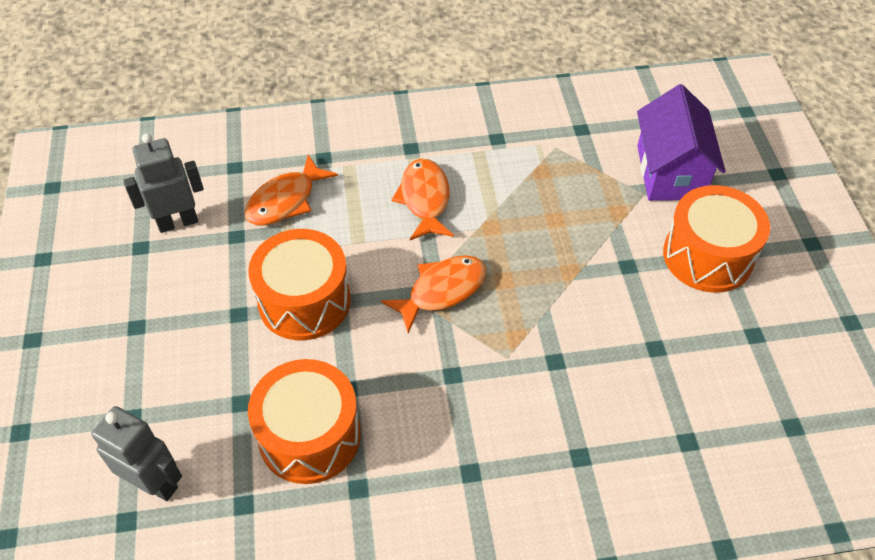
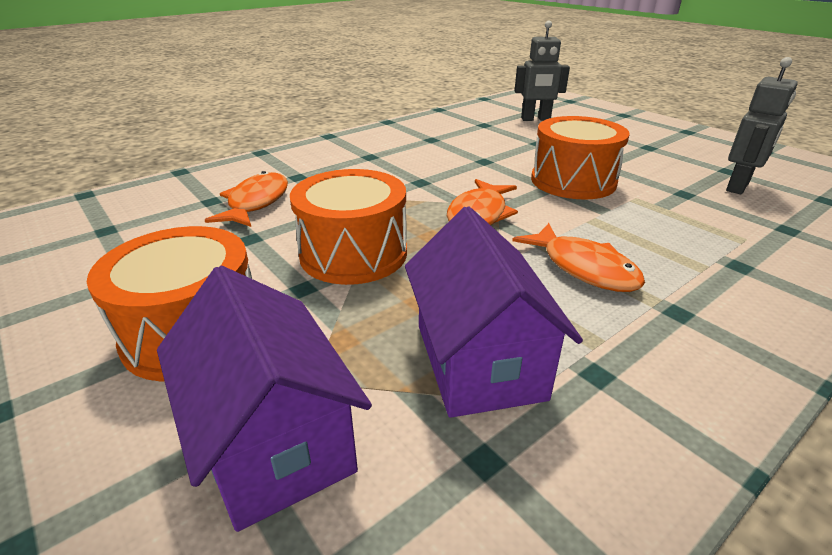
camera: 150 degrees right, 20 degrees down
(285, 200) = (698, 223): orange fish -> orange fish (256, 202)
(310, 436) = (481, 144): orange drum -> orange drum (353, 253)
(550, 168) = (479, 361): none -> purple house

